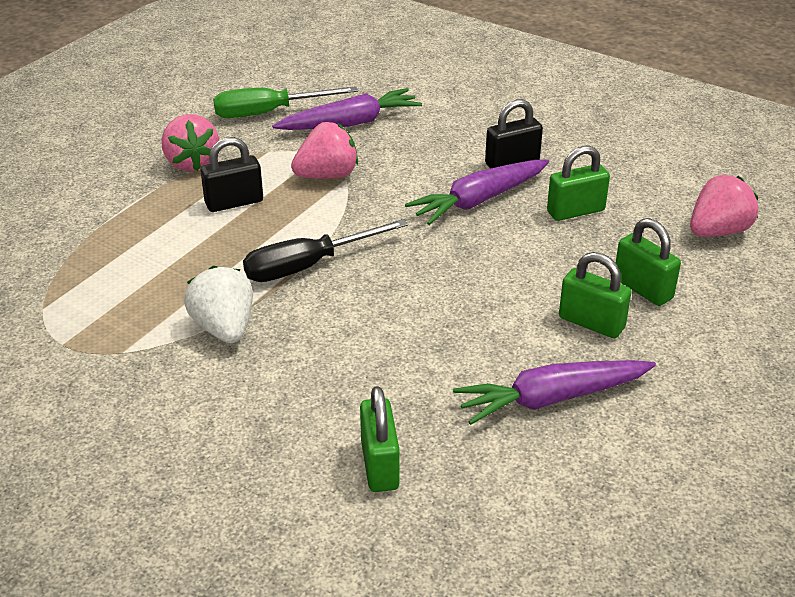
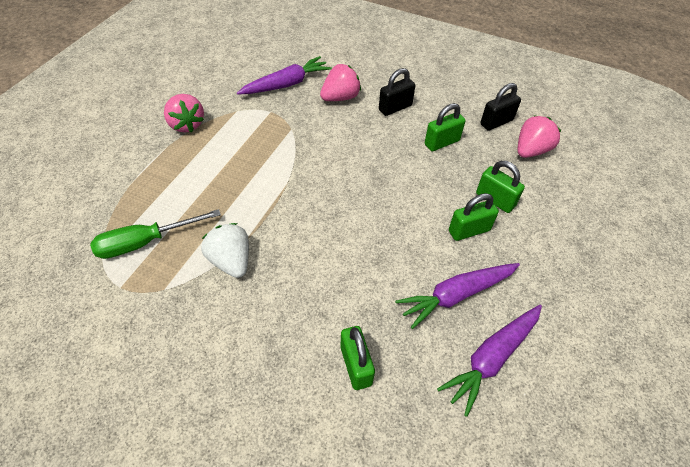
camera: 10 degrees left, 15 degrees up
(234, 202) = (220, 155): black padlock -> black padlock (496, 122)
(268, 113) = (231, 80): green screwdriver -> green screwdriver (145, 242)
(308, 266) = (279, 203): black screwdriver -> none
(327, 175) = (279, 127): pink strawberry -> pink strawberry (340, 97)
(479, 200) = (380, 139): purple carrot -> purple carrot (491, 358)
(591, 323) = (469, 230): green padlock -> green padlock turned 45 degrees counterclockwise

